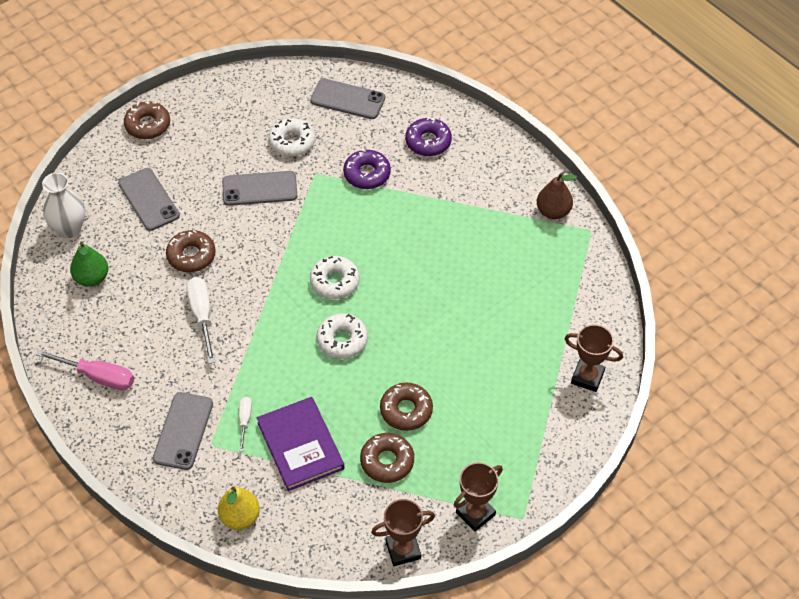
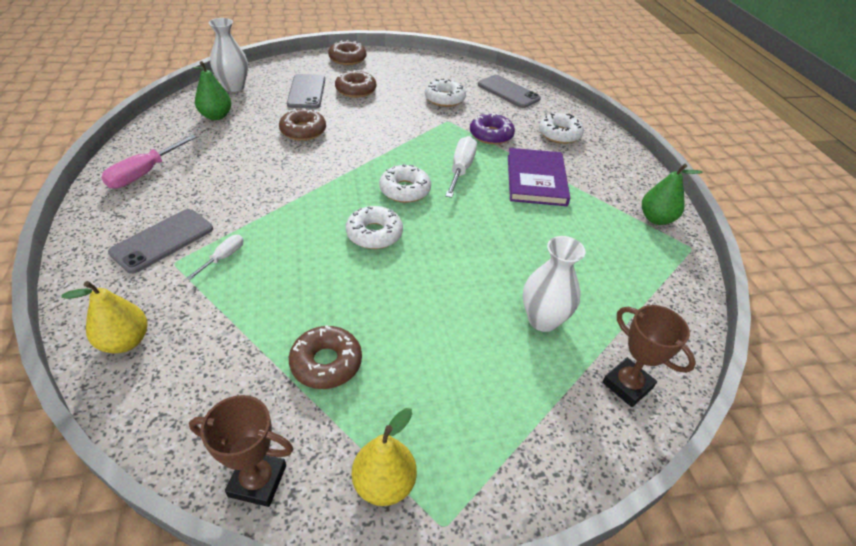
camera: 25 degrees right, 10 degrees down
(98, 376) = (145, 173): pink screwdriver -> pink screwdriver turned 75 degrees clockwise
(202, 316) = (270, 169): white screwdriver -> white screwdriver (461, 169)
(259, 189) = (395, 114): grey phone -> none
(300, 445) = (252, 303): purple book -> purple book (536, 180)
(406, 410) = (388, 321): brown donut -> brown donut (356, 90)
(428, 142) = (559, 134): purple donut -> white donut
(475, 514) = (384, 483): brown trophy -> yellow pear
(511, 354) = (543, 320): none -> white vase
(553, 211) = (656, 219): brown pear -> green pear

